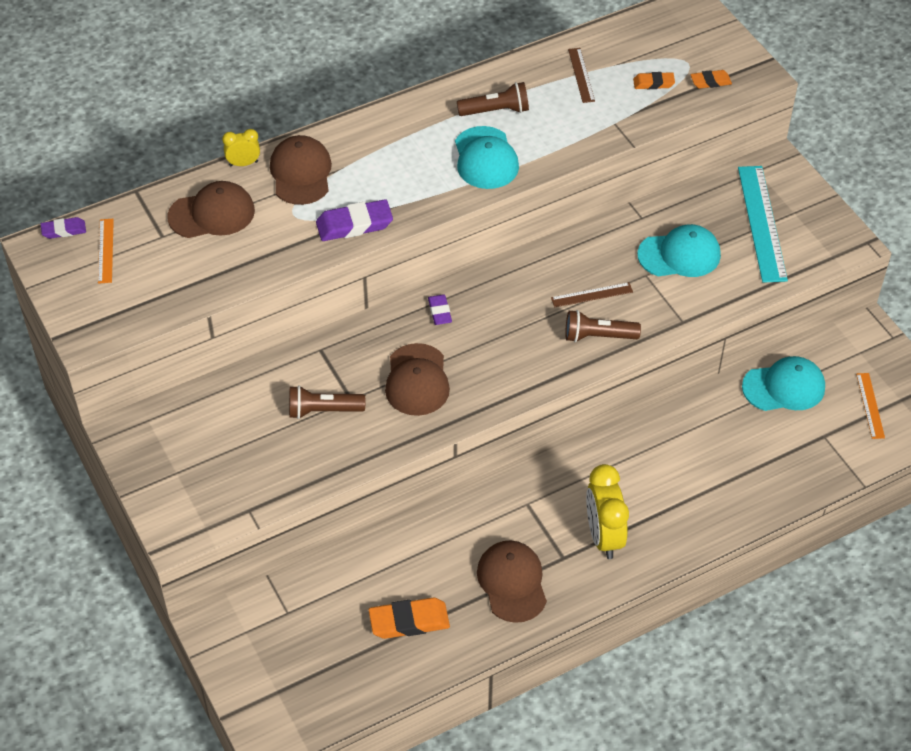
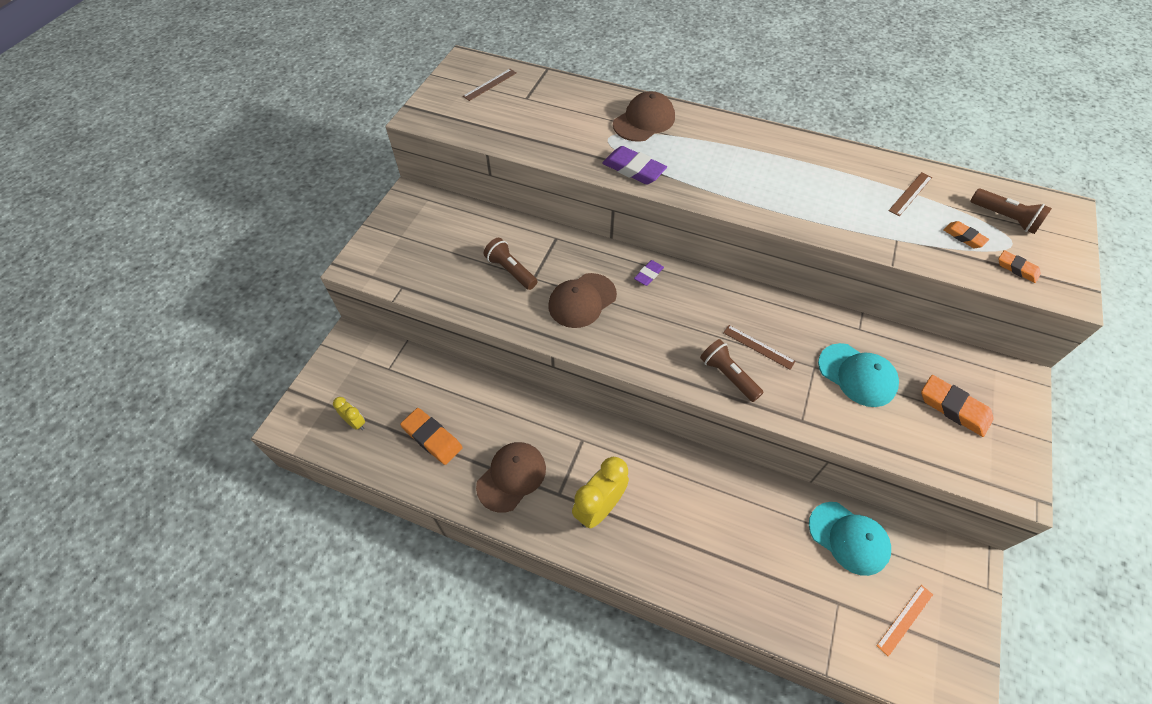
camera: 50 degrees right, 5 degrees up
(64, 230) = (486, 61): purple eraser -> none
(106, 250) = (490, 84): orange ruler -> brown ruler
(212, 214) = (566, 106): brown cap -> none
(243, 163) = (620, 94): yellow clock -> yellow clock (355, 422)
(485, 158) = (770, 194): turquoise cap -> none
(496, 111) = (816, 172): brown flashlight -> brown flashlight (1005, 218)
(761, 223) = (953, 408): turquoise ruler -> orange eraser

